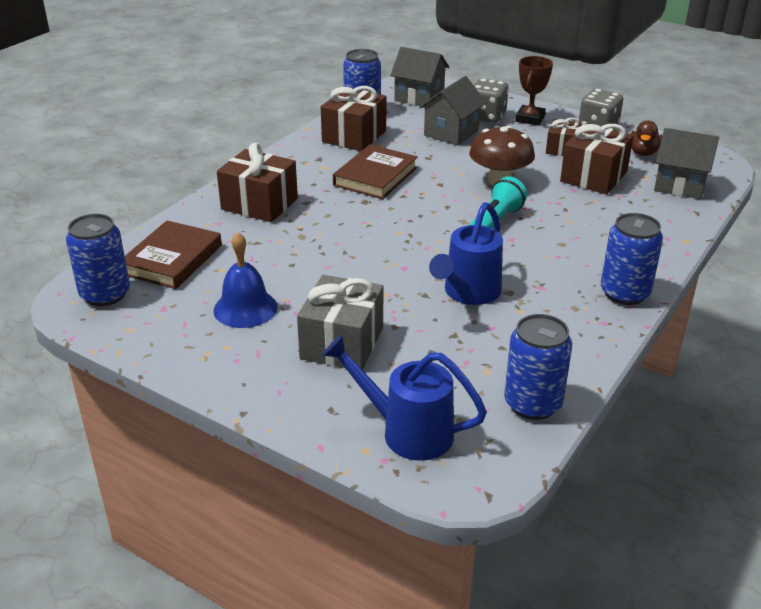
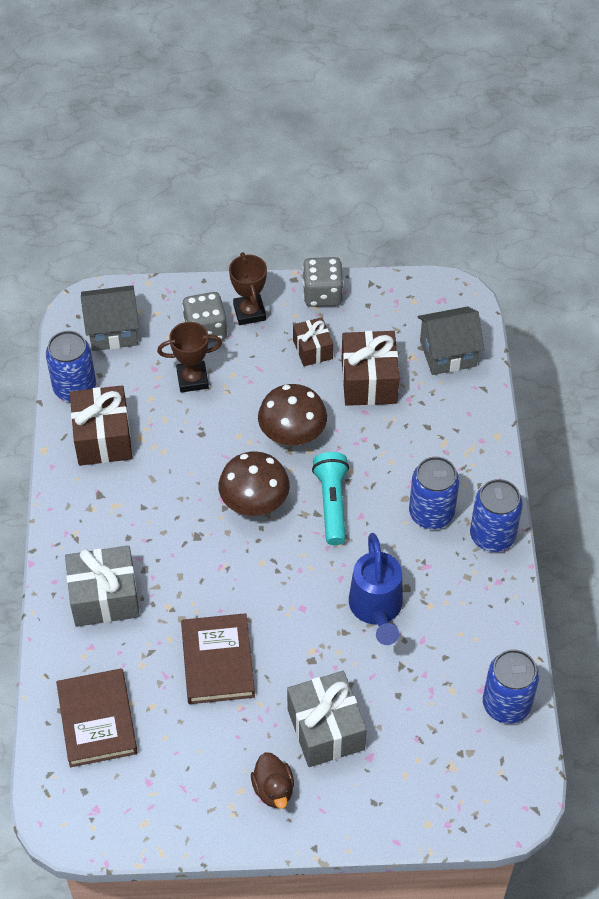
camera: 35 degrees left, 20 degrees up
(105, 294) = (82, 798): blue can -> blue can (431, 513)
(245, 308) = (216, 739): blue bell -> none
(259, 204) = (104, 597): brown gift -> grey gift
(375, 176) = (176, 492): brown book -> brown book (217, 661)
(407, 432) = (443, 788): blue watering can -> none
(429, 201) = (254, 503): none -> brown mushroom
(451, 133) = (192, 379): grey house -> brown trophy
(643, 153) = (387, 316): brown duck -> brown duck (273, 789)

